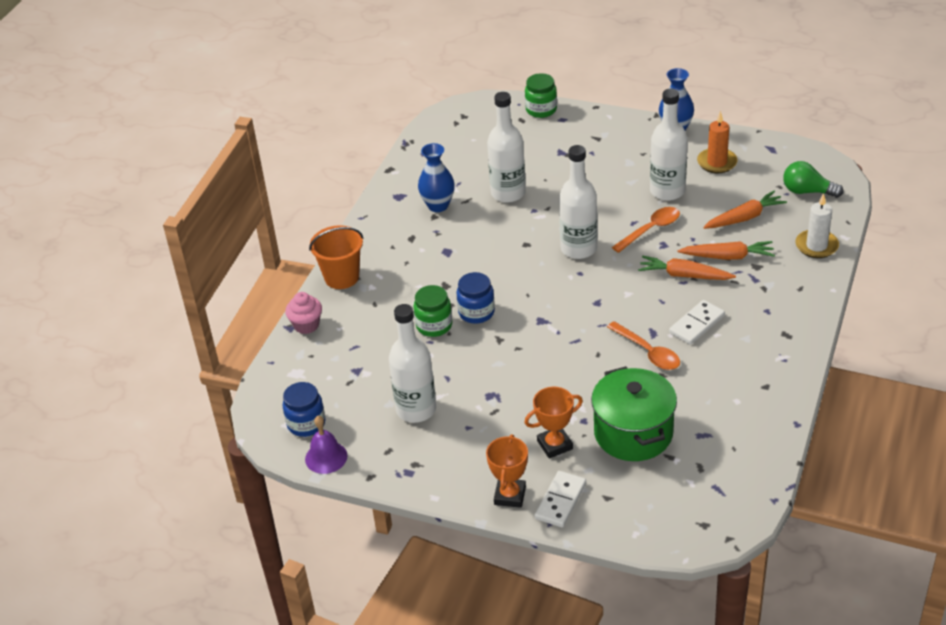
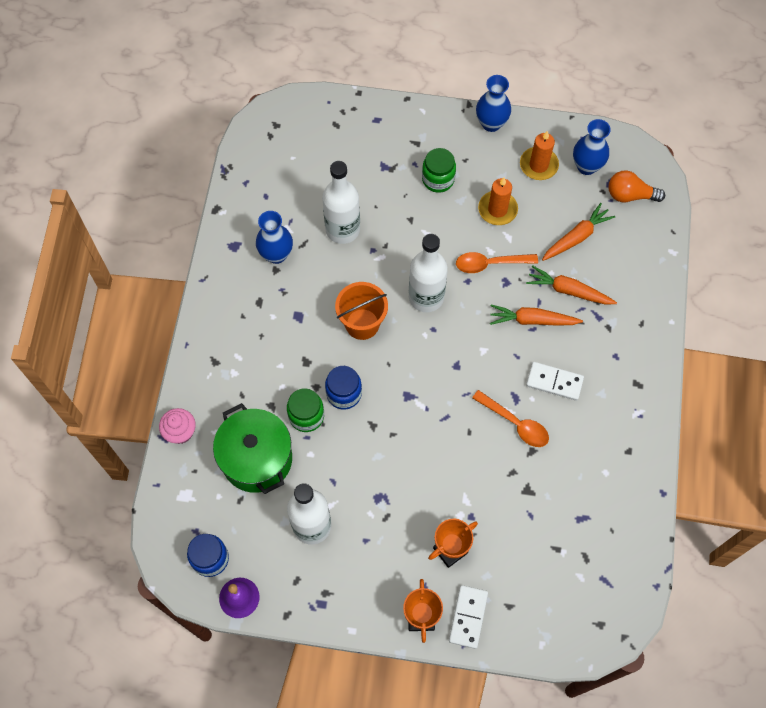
camera: 15 degrees left, 25 degrees up
(341, 277) = (201, 364): orange bucket -> orange bucket (362, 324)
(541, 110) = (353, 108): green jar -> green jar (438, 179)
(633, 433) = (519, 525): green pot -> green pot (257, 459)
(650, 230) = (490, 264): orange spoon -> orange spoon turned 135 degrees counterclockwise
(667, 191) = (497, 209): white bottle -> orange candle
(697, 324) = (554, 382): white domino -> white domino turned 75 degrees clockwise
(727, 256) = (568, 291): orange carrot -> orange carrot turned 150 degrees counterclockwise
(766, 167) = (586, 166): none -> blue vase
(807, 191) = (630, 195): green light bulb -> orange light bulb
(816, 246) = (648, 267): white candle -> none

